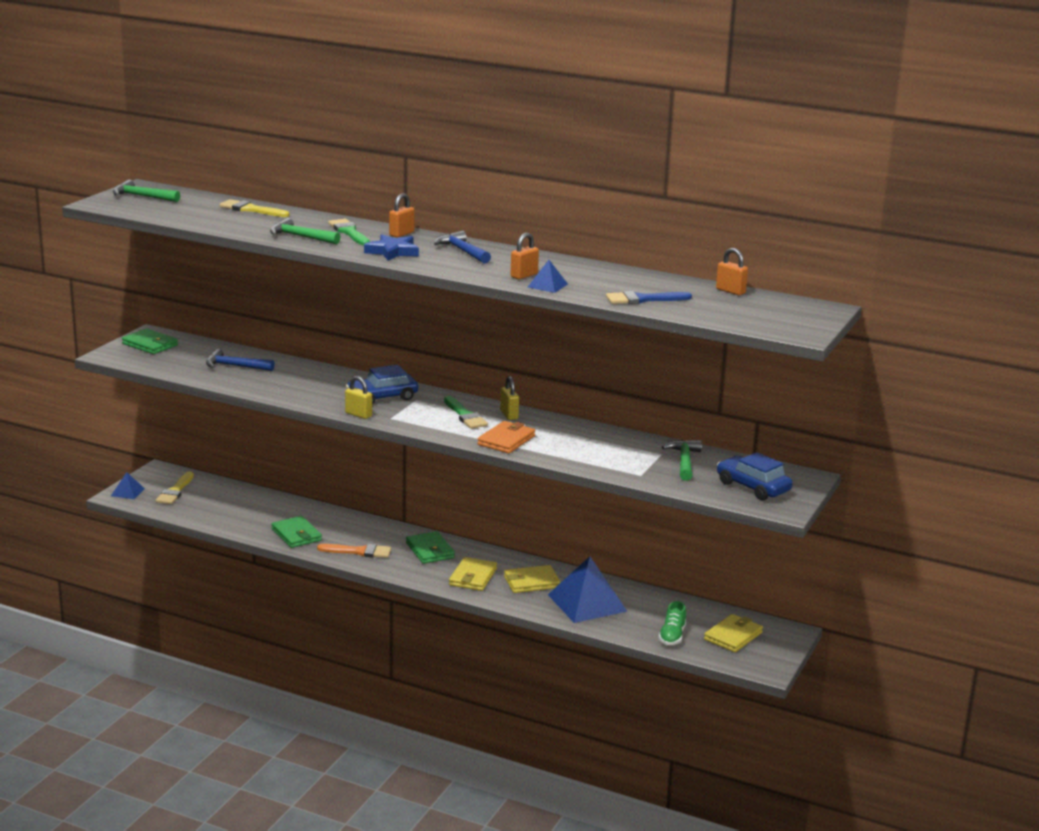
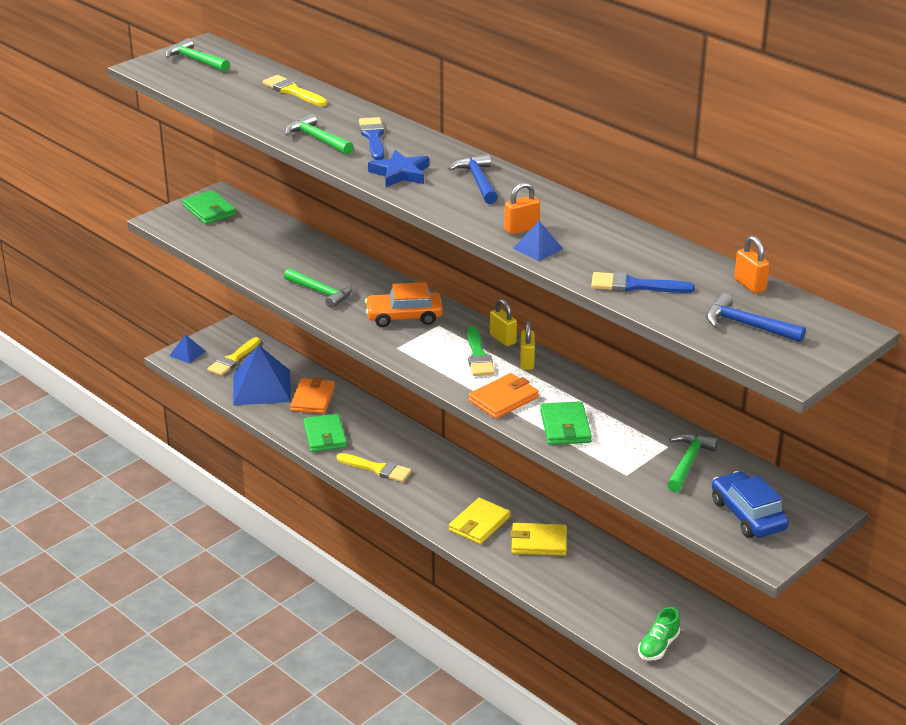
camera: 20 degrees right, 10 degrees up
(235, 366) = (277, 251): blue hammer -> blue hammer (747, 325)
(268, 510) = (312, 399): none -> orange wallet
(296, 389) = (321, 292): none -> green hammer
(349, 232) = (373, 137): green brush -> blue brush
(358, 415) = (366, 338): yellow padlock -> yellow padlock (503, 339)
(359, 551) = (377, 469): orange brush -> yellow brush
(382, 397) = (404, 317): blue car -> orange car
(401, 234) = (428, 146): orange padlock -> none
(430, 550) = (451, 480): green wallet -> green wallet (565, 427)
(587, 603) = (585, 582): blue pyramid -> blue pyramid (261, 387)
(733, 636) = (728, 660): yellow wallet -> none

